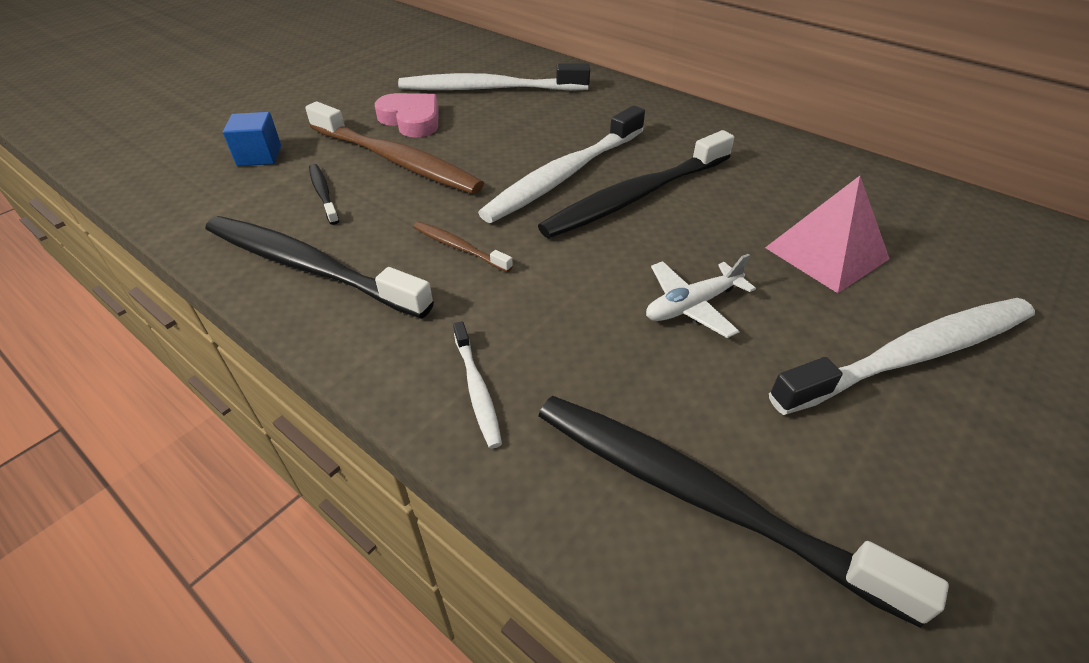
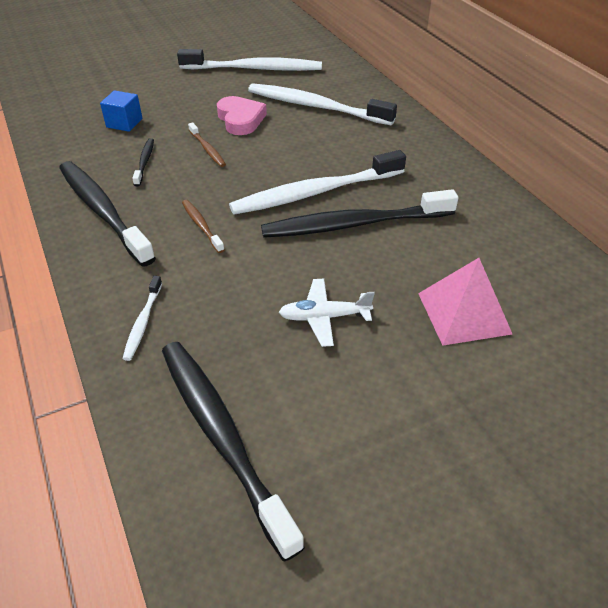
camera: 25 degrees right, 0 degrees up
(396, 160) = (207, 149): brown toothbrush -> brown toothbrush, size x0.46
(911, 355) = (454, 409): white toothbrush -> white toothbrush (254, 69)

